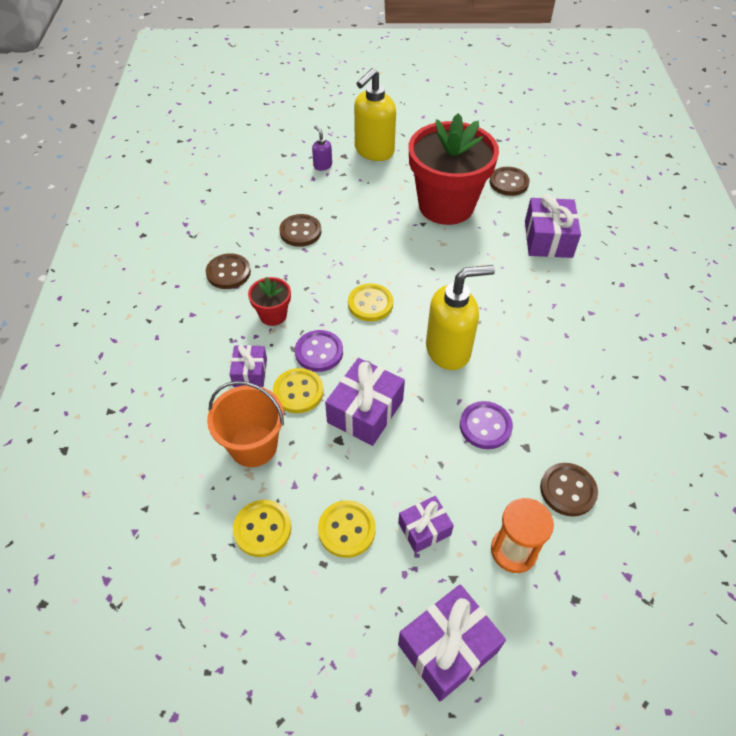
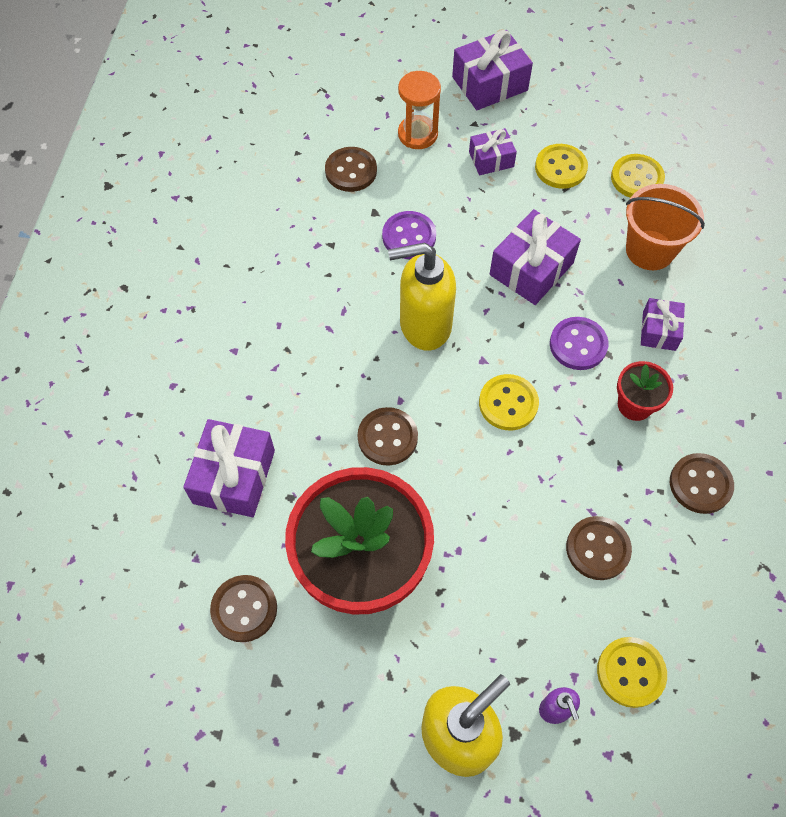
camera: 170 degrees left, 10 degrees up
(298, 392) = (603, 300): yellow button -> yellow button (630, 672)
(453, 272) = (387, 437): none -> brown button

